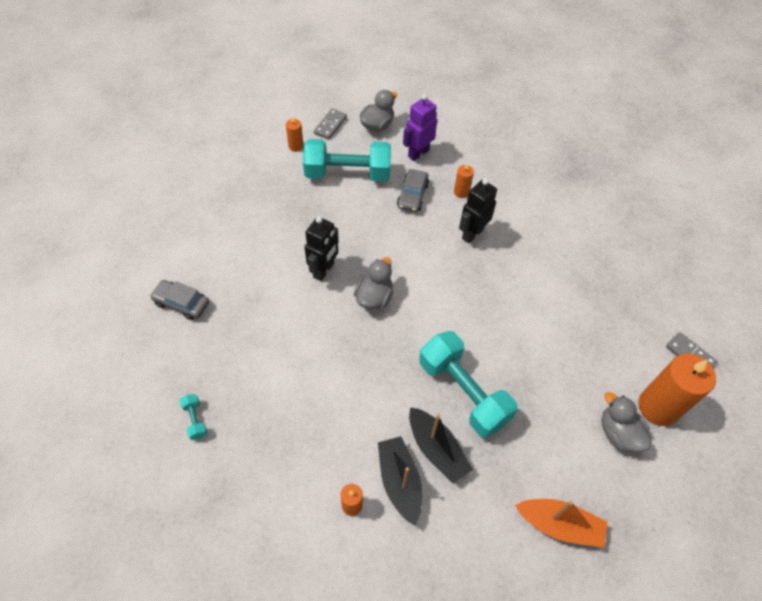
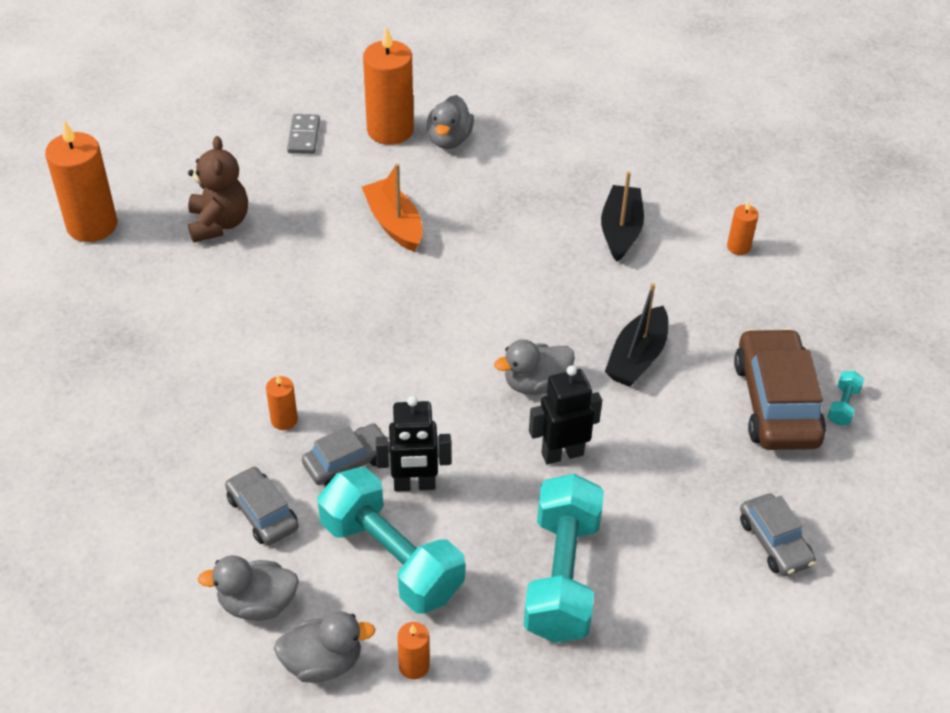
camera: 135 degrees left, 10 degrees down
(237, 390) = (775, 402): none -> brown car
(330, 125) = (323, 662): grey domino -> grey duck
(400, 482) = (679, 233): black boat -> black boat (637, 357)
(418, 153) = (262, 513): purple robot -> grey car
(463, 392) = (545, 249): turquoise dumbbell -> turquoise dumbbell (562, 576)
(472, 234) = (341, 366): black robot -> black robot (414, 485)
(559, 525) = (576, 132): orange boat -> orange boat (394, 224)
(634, 259) = (219, 223): none -> brown teddy bear
(680, 210) = (92, 225): none -> orange candle

